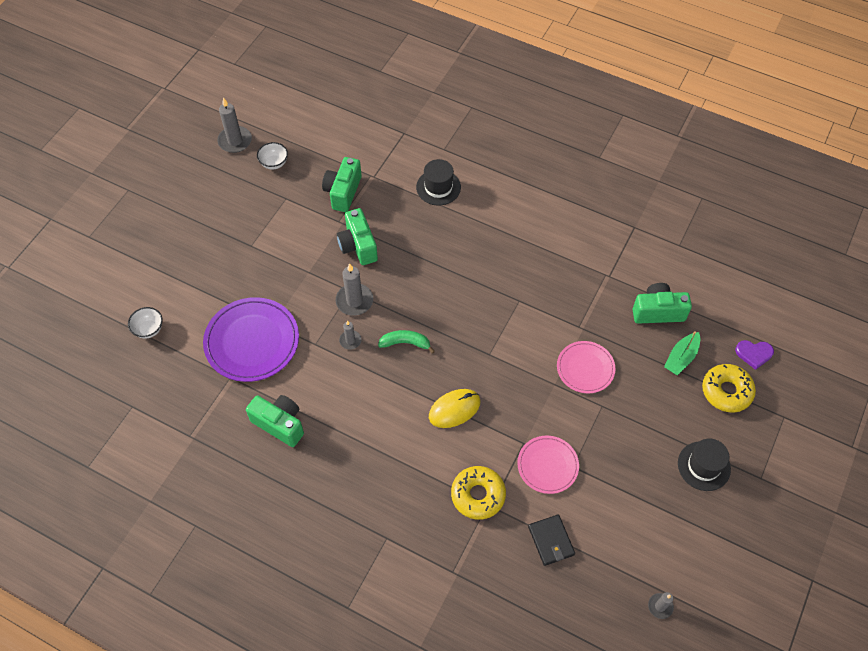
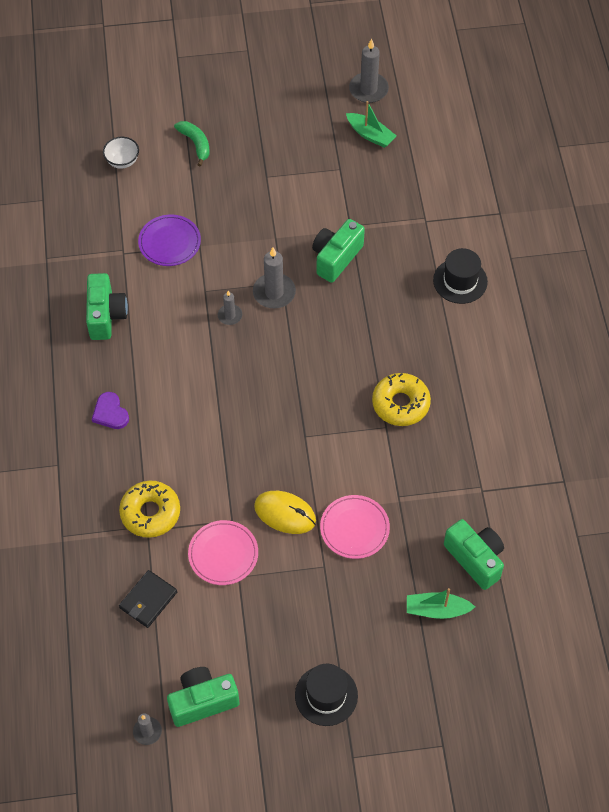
camera: 55 degrees right, 0 degrees up
(252, 341) = (169, 242): purple plate -> purple plate, size x0.60
(274, 163) = (370, 135): white bowl -> green boat
(343, 192) = (385, 208): green camera -> green camera (202, 701)
(405, 343) = (262, 360): green banana -> green banana (195, 144)
(454, 409) = (223, 442): yellow mouse -> yellow mouse (285, 513)
(726, 391) = (430, 674): yellow donut -> yellow donut (400, 404)
(754, 354) = (497, 678): purple heart -> purple heart (110, 413)

